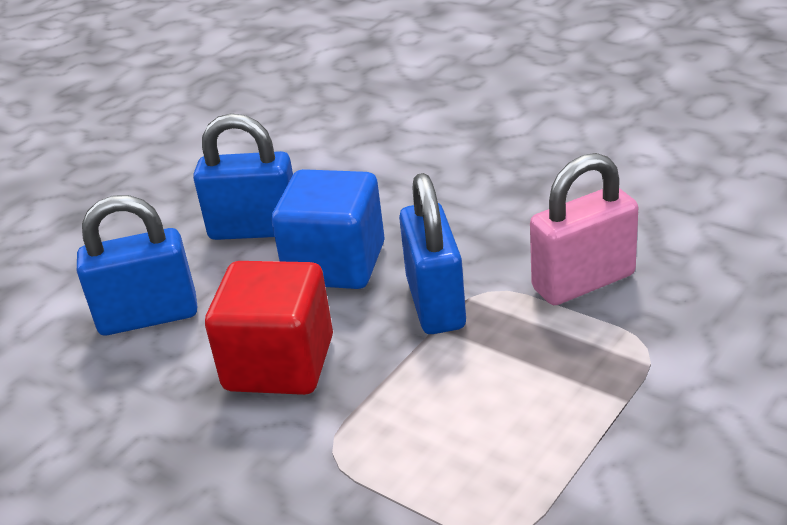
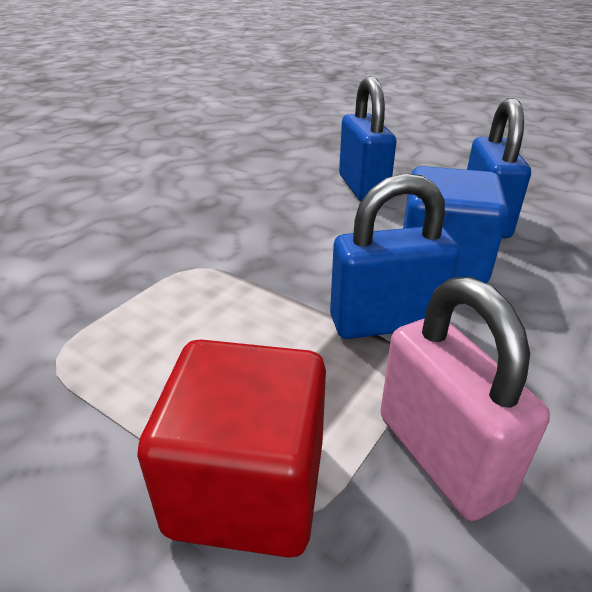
camera: 85 degrees right, 0 degrees up
(279, 363) = (304, 240): red cube -> red cube (247, 487)

